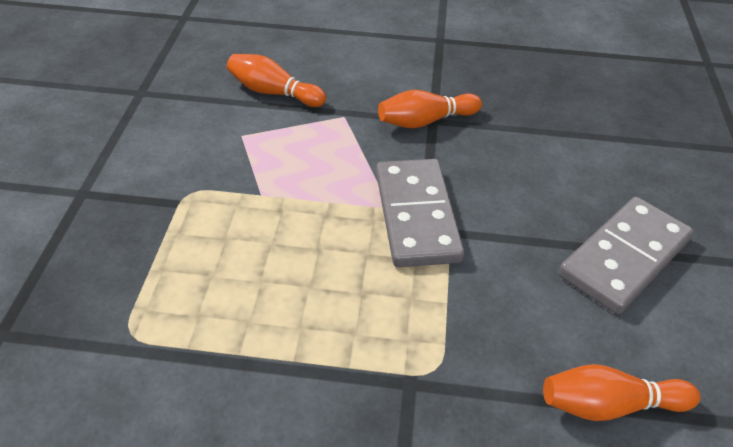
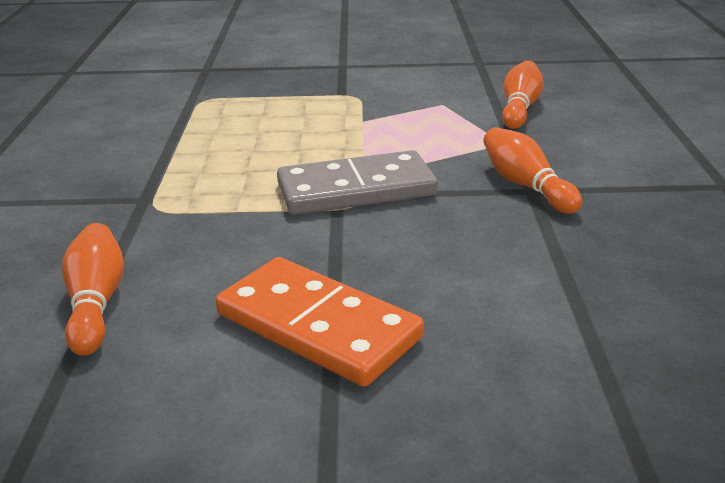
camera: 85 degrees right, 15 degrees down
(624, 257) = (318, 326): grey domino -> orange domino

